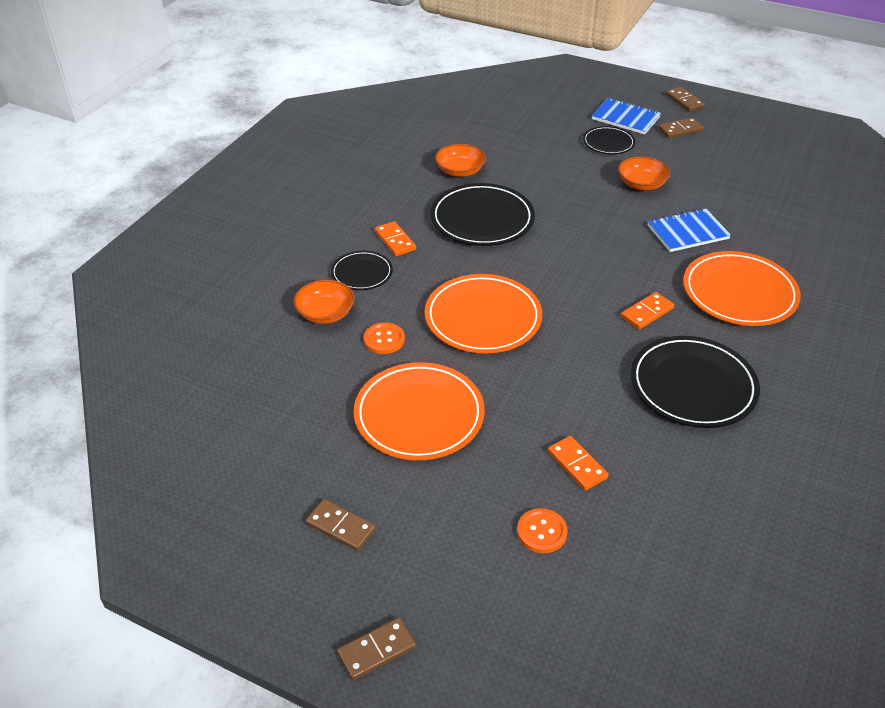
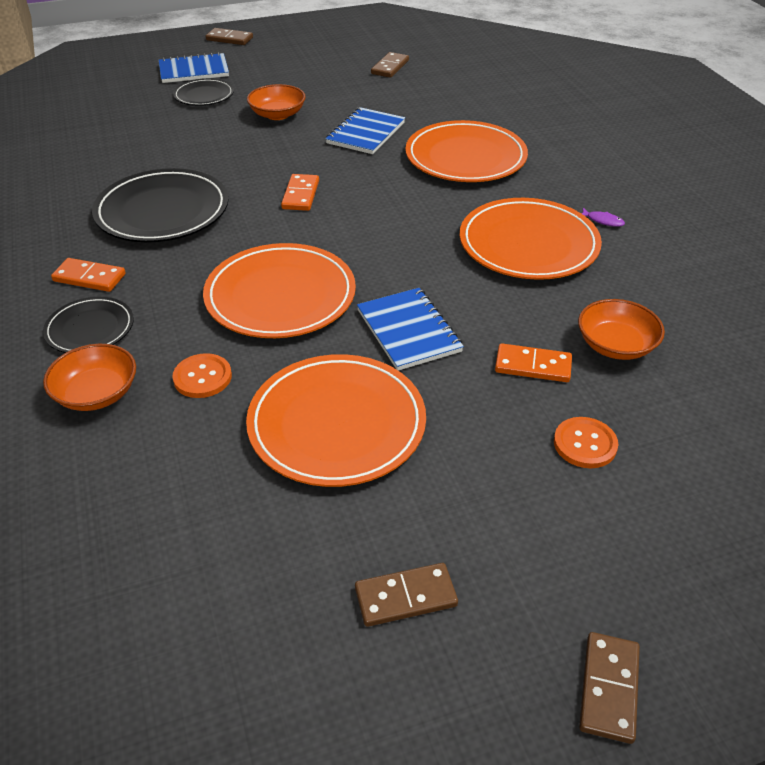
camera: 45 degrees left, 0 degrees up
(460, 171) = (81, 180): orange bowl -> orange bowl (615, 345)
(530, 390) = (408, 331): none -> blue notebook
(647, 313) = (418, 210): orange domino -> orange domino (301, 195)
(680, 130) = (255, 61): brown domino -> brown domino (390, 67)
(692, 386) = (528, 244): black plate -> orange plate
(779, 405) = (603, 221): none -> purple fish

